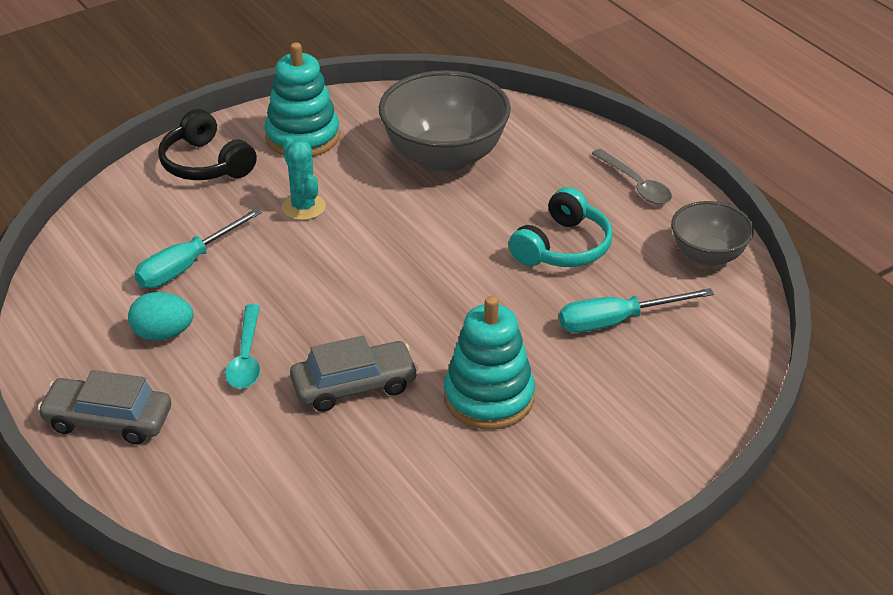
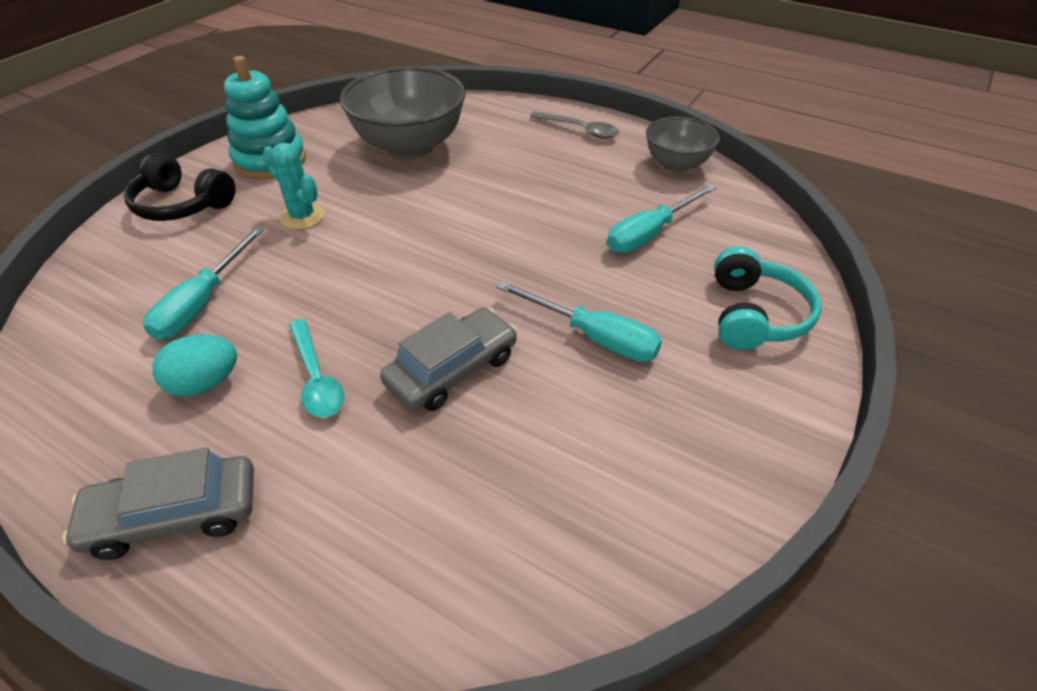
camera: 25 degrees left, 5 degrees up
(489, 398) = (593, 337): turquoise stacking toy -> turquoise screwdriver
(563, 247) = (559, 188): turquoise headphones -> turquoise headphones (755, 315)

